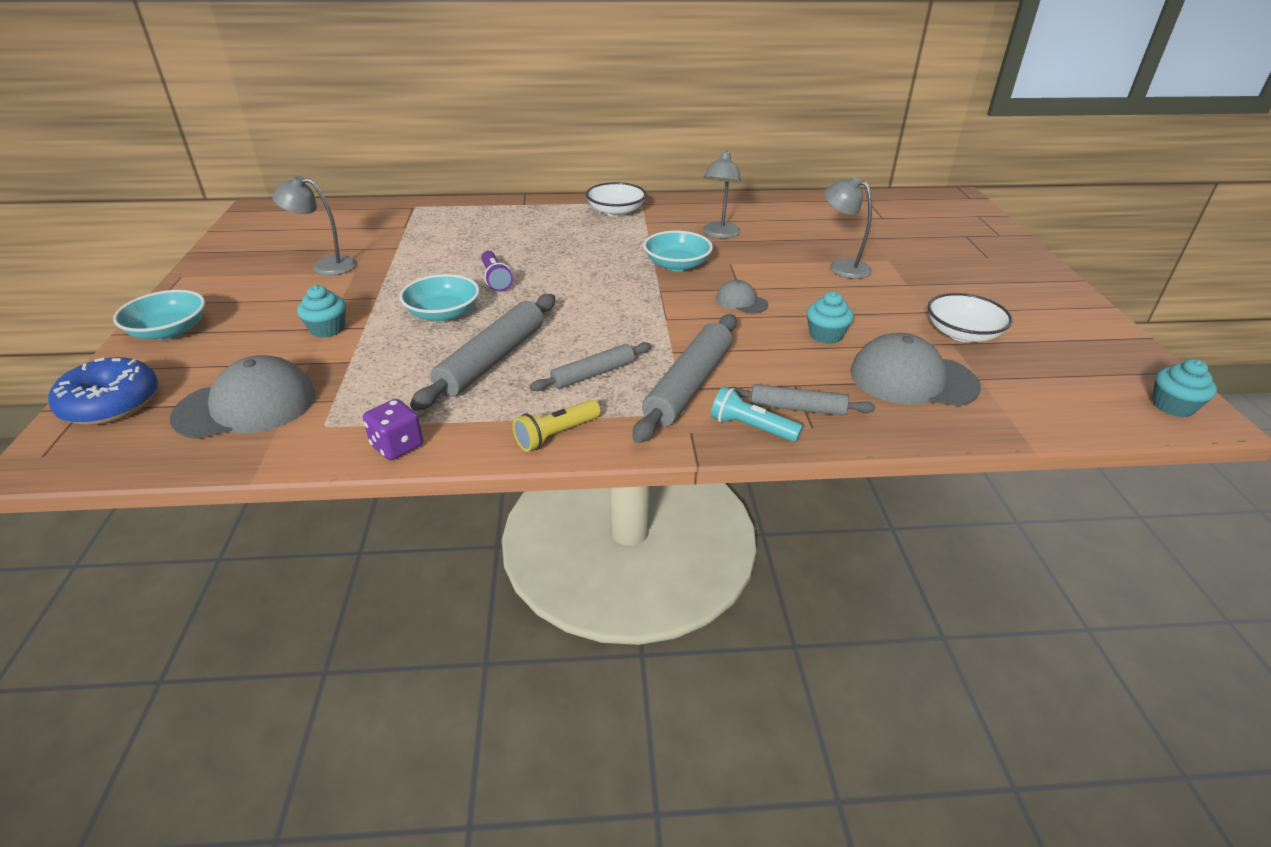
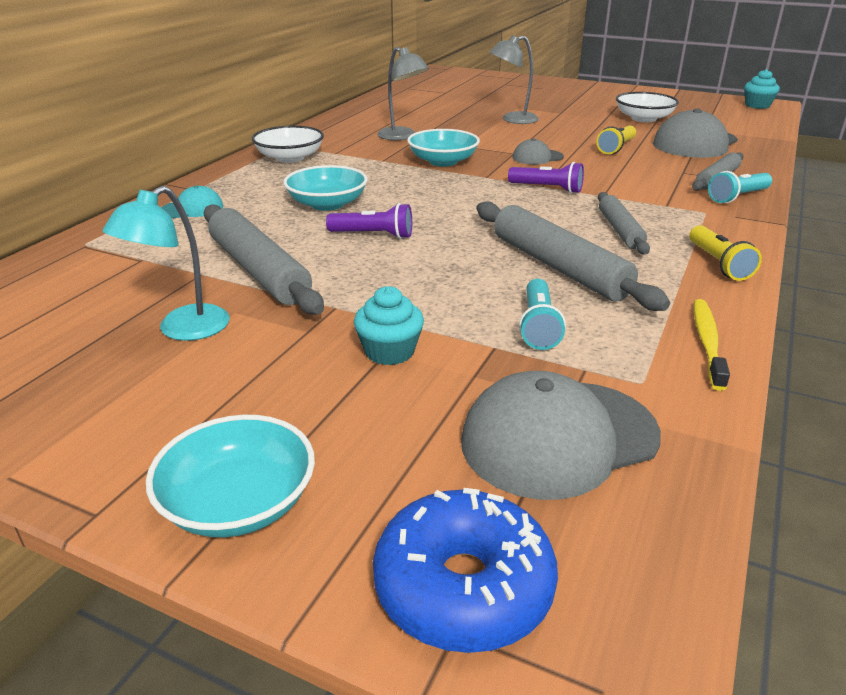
camera: 60 degrees left, 5 degrees down
(246, 406) = (559, 438): grey cap -> grey cap turned 120 degrees counterclockwise
(325, 266) = (182, 330): grey lamp -> turquoise lamp
(387, 371) = (538, 326): none -> turquoise flashlight
(397, 446) = (707, 342): purple dice -> yellow toothbrush
(443, 313) = (426, 274): turquoise bowl -> turquoise bowl (327, 204)
(490, 214) = (192, 209): none -> turquoise cap
(661, 322) = (547, 189): none -> purple flashlight
(688, 386) = (664, 202): grey rolling pin -> grey rolling pin (259, 271)
(825, 335) = (616, 148): turquoise cupcake -> yellow flashlight

